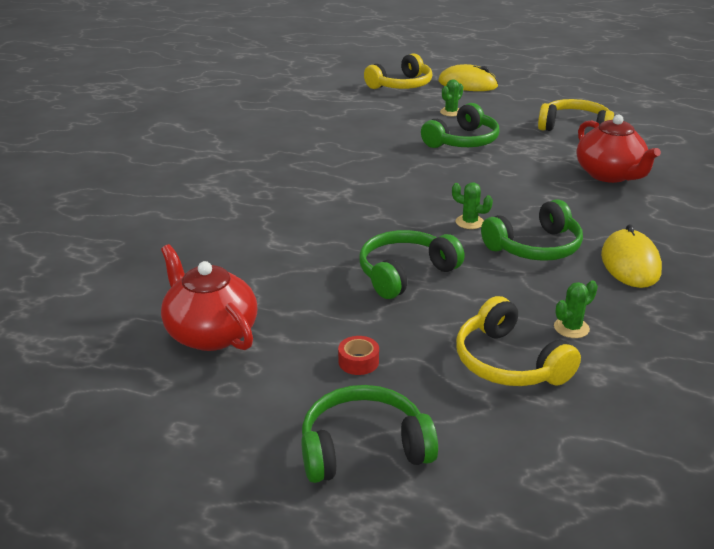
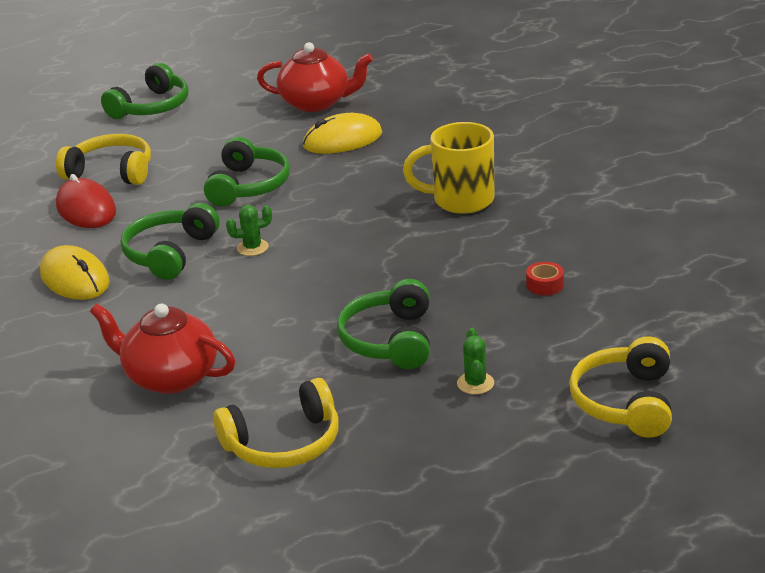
camera: 140 degrees right, 0 degrees up
(290, 186) = (460, 200): none -> yellow mug
(358, 362) = (206, 132): red tape -> red tape (545, 285)
(467, 84) = (546, 463): yellow mouse -> yellow mouse (342, 140)
(571, 328) = (86, 209): green cactus -> red mouse

